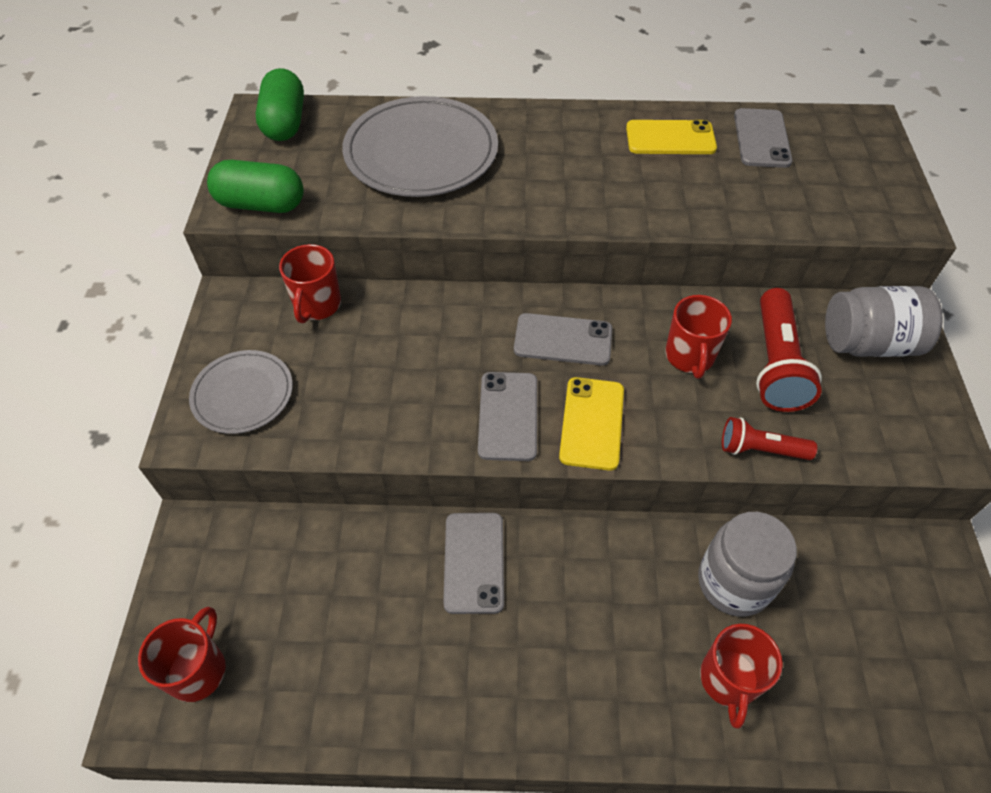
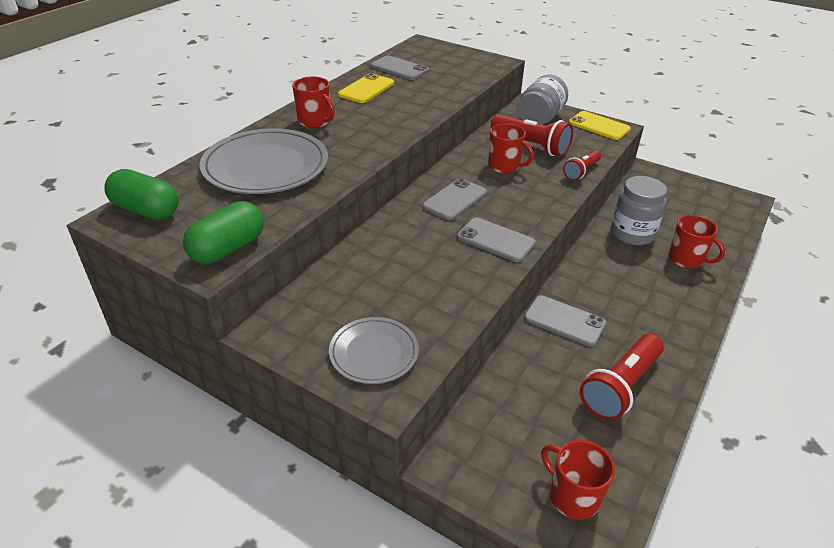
camera: 60 degrees left, 15 degrees down
(317, 305) = (322, 287): red mug -> red mug (315, 121)
(390, 668) = (620, 387): none -> red flashlight
(592, 423) = (525, 213): yellow phone -> yellow phone (599, 126)

